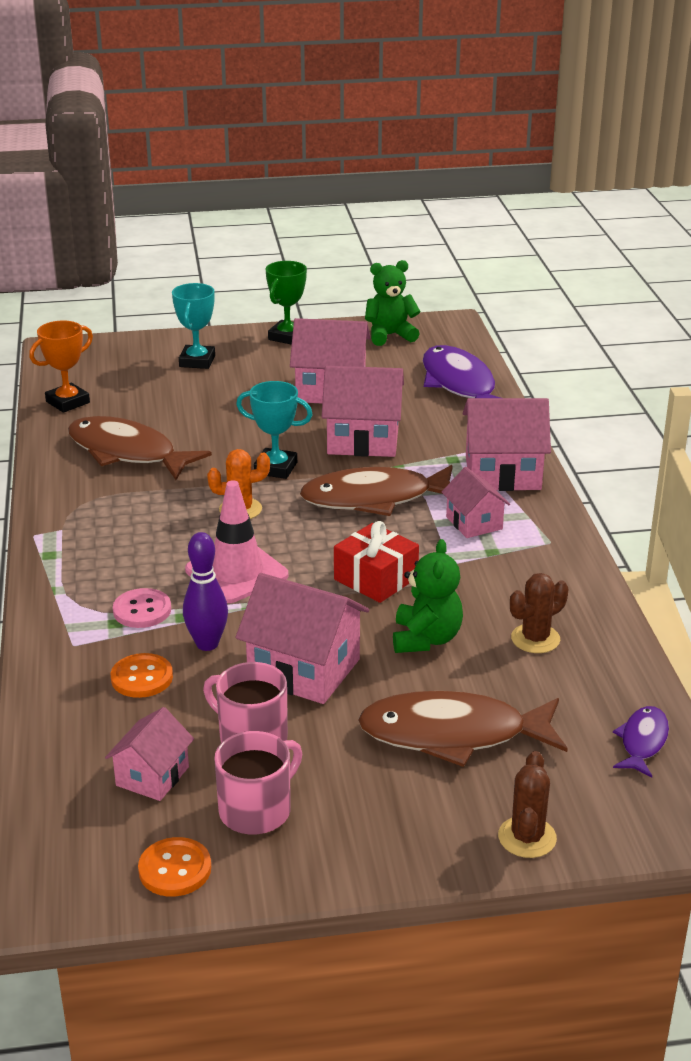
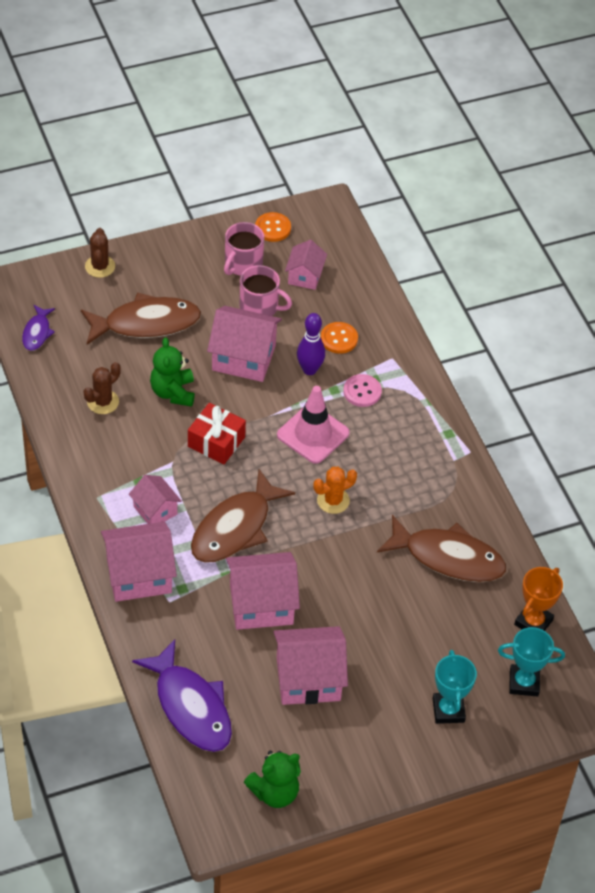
camera: 165 degrees right, 20 degrees up
(275, 468) = (322, 555): turquoise trophy -> turquoise trophy (524, 682)
(287, 337) = (377, 773): green trophy -> none
(375, 499) = (235, 528): brown fish -> brown fish turned 150 degrees clockwise

